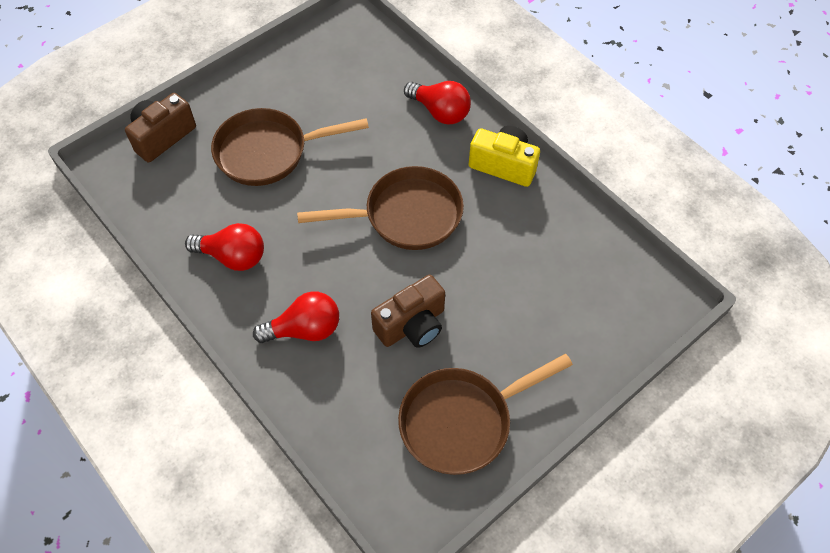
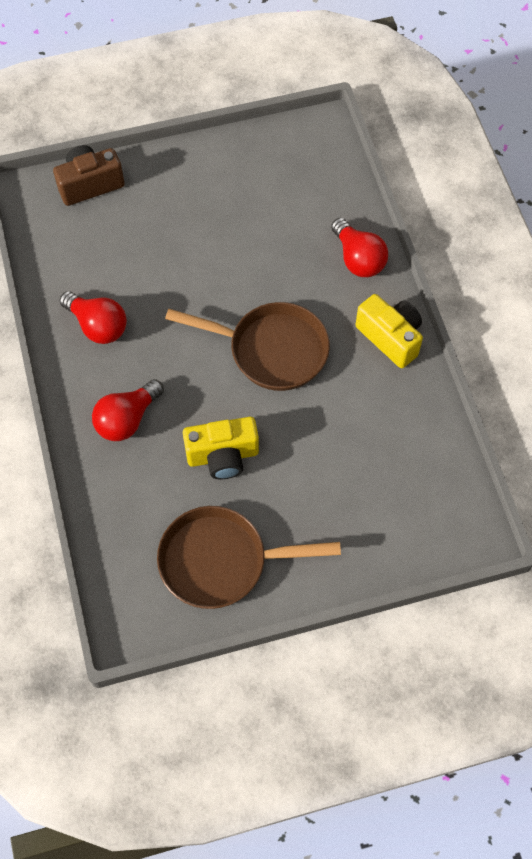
camera: 25 degrees right, 5 degrees up
(268, 152) = (177, 237): brown pan -> none
(304, 329) = (127, 419): red light bulb -> red light bulb turned 120 degrees clockwise
(412, 325) = (223, 456): brown camera -> yellow camera

